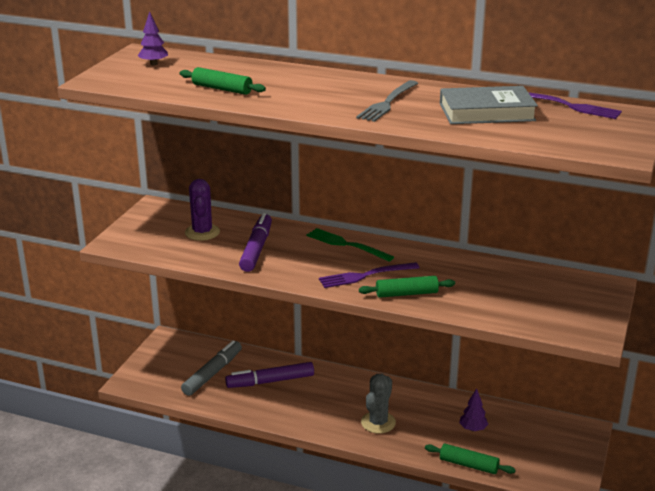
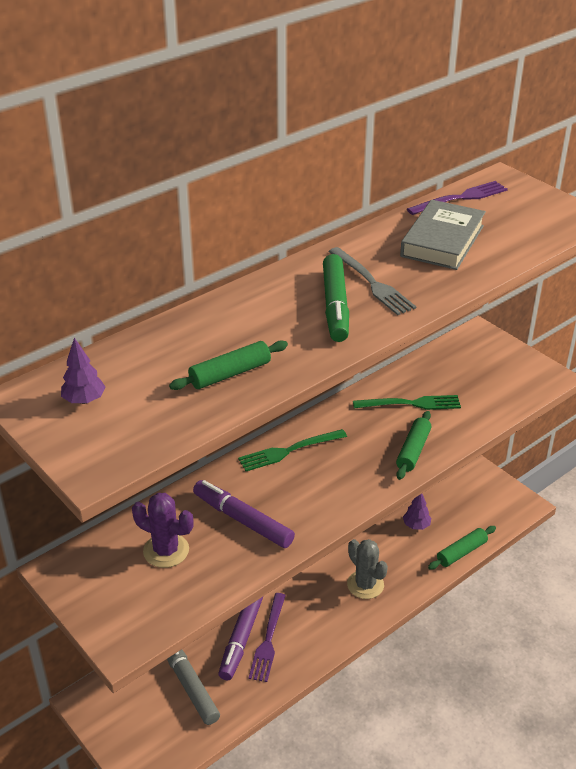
camera: 60 degrees left, 10 degrees up
(341, 98) = (335, 306): none -> green marker
(365, 276) = (360, 463): purple fork -> purple fork (268, 640)
(464, 278) = (411, 404): none -> green fork

